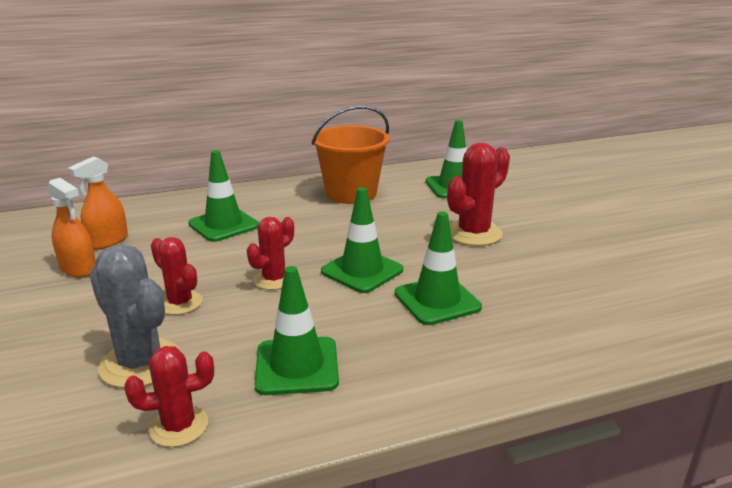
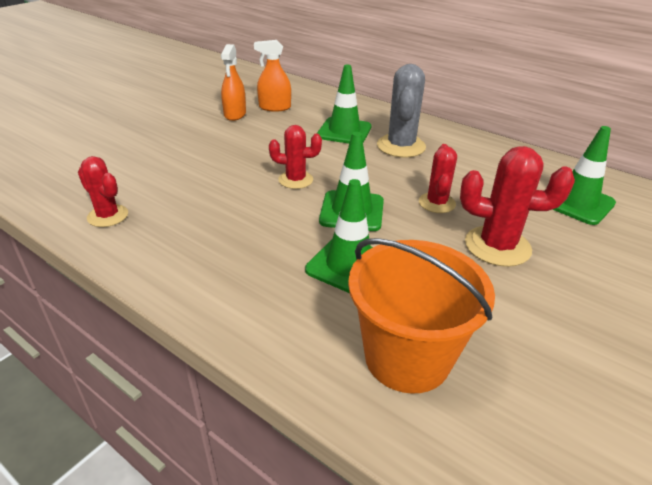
camera: 55 degrees right, 10 degrees up
(140, 363) = (158, 177): grey cactus -> grey cactus (401, 146)
(180, 303) = (231, 160): red cactus -> red cactus (436, 203)
(297, 366) = (198, 232): green traffic cone -> none
(351, 193) = (471, 158): orange bucket -> orange bucket (407, 357)

